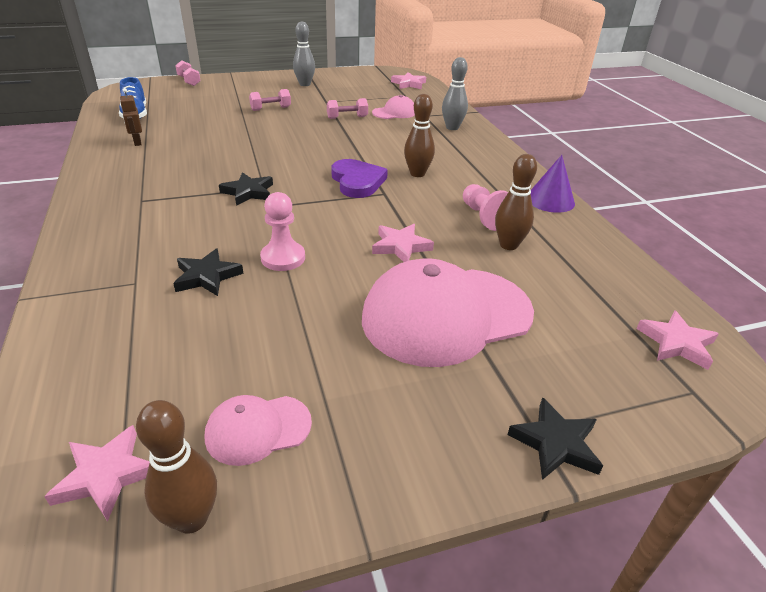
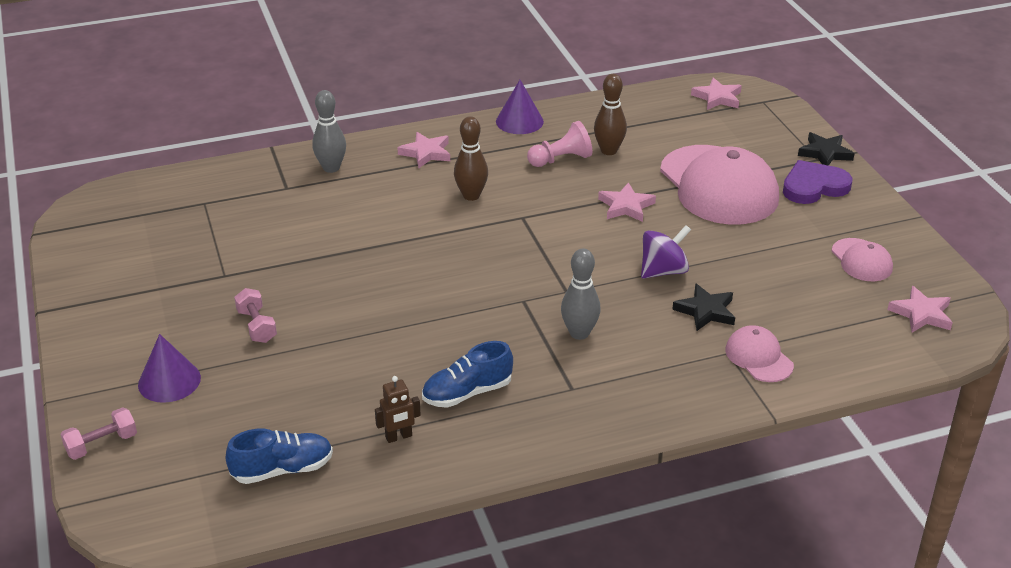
camera: 90 degrees left, 0 degrees up
(165, 163) = (467, 393): none -> blue shoe
(191, 518) = (932, 275): brown bowling pin -> none
(231, 92) = (169, 381): none -> purple cone
(248, 192) = (537, 310): black star -> none
(283, 258) = (663, 271): pink pawn -> purple spinning top
(305, 84) = (136, 303): grey bowling pin -> grey bowling pin (579, 333)
(347, 117) = (295, 251): pink dumbbell -> none
(357, 181) = (497, 235): purple heart -> purple heart (814, 186)
(394, 112) = (275, 212): pink cap -> pink cap (758, 357)
(409, 84) = (146, 199): pink star -> pink star (426, 153)

